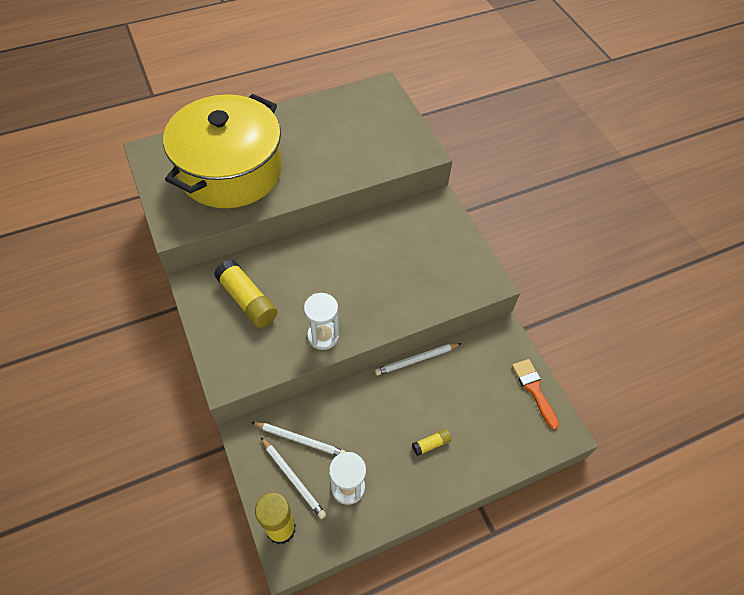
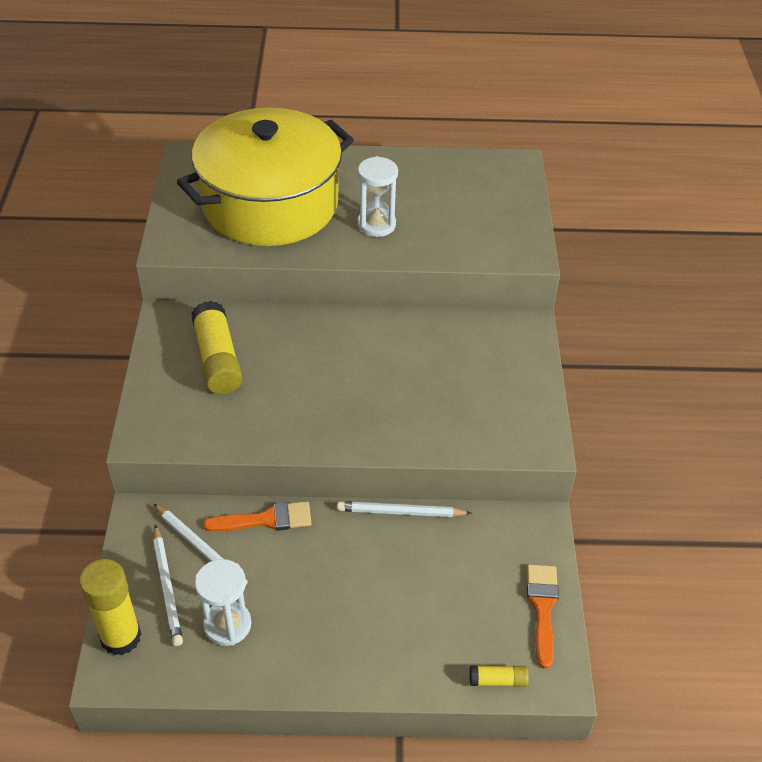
camera: 25 degrees right, 10 degrees down
(323, 336) = (285, 430): white hourglass -> white hourglass (376, 225)
(333, 401) = (266, 520): none -> orange brush
(431, 444) = (362, 618): yellow glue stick -> yellow glue stick (498, 680)

